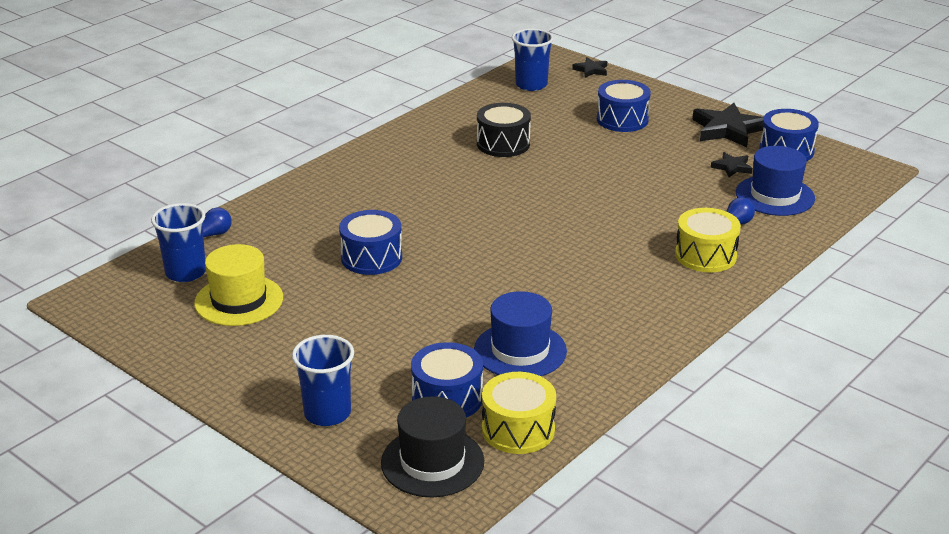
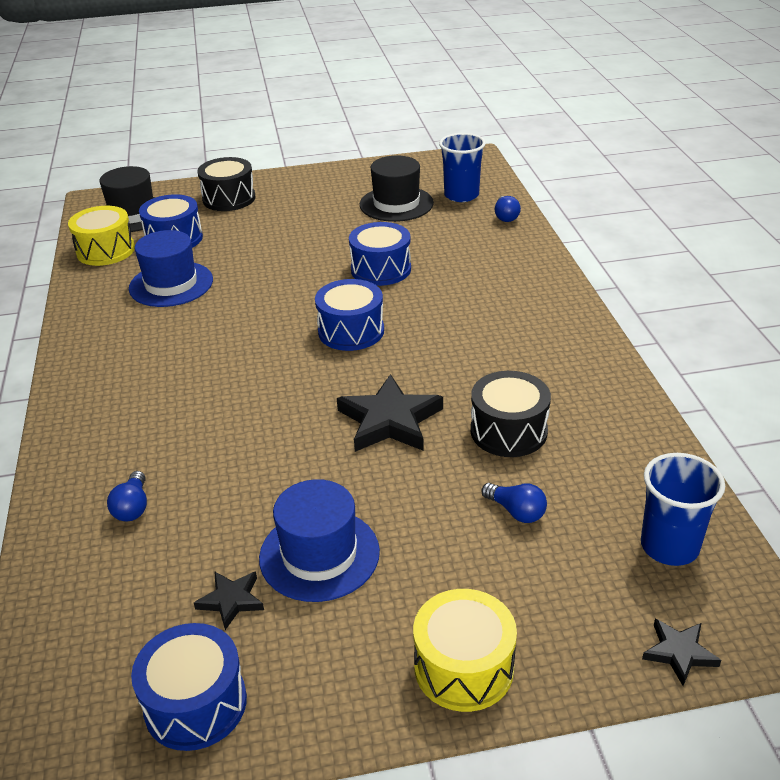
camera: 130 degrees right, 5 degrees up
(239, 300) = (396, 204): yellow hat -> black hat
(327, 413) = (229, 198): blue cup -> black drum
(563, 123) = (516, 511): none -> blue light bulb
(622, 120) = (470, 577): blue drum -> blue drum (351, 331)
(705, 255) = (122, 448): yellow drum -> yellow drum (463, 667)
(727, 130) = (323, 680): black star -> black star (389, 420)
(775, 196) = (128, 590): blue hat -> blue hat (319, 554)

